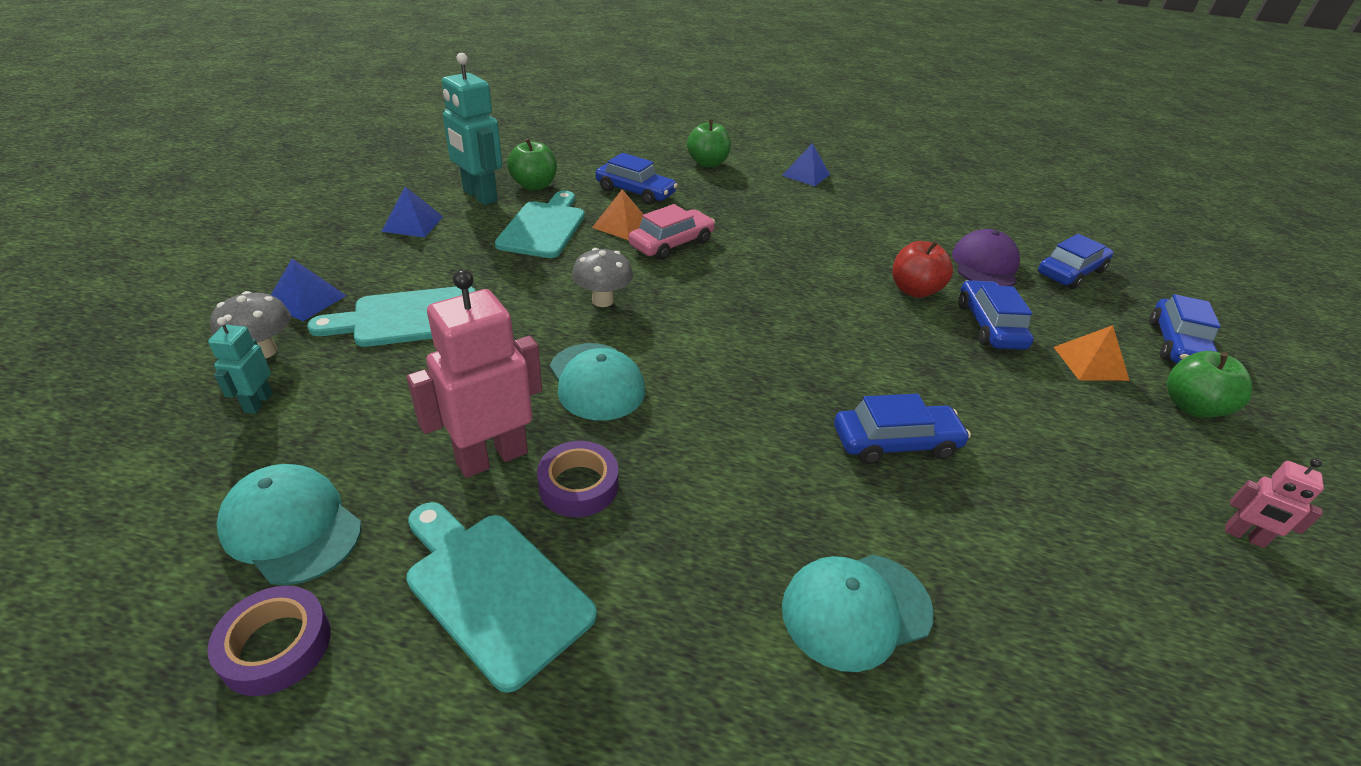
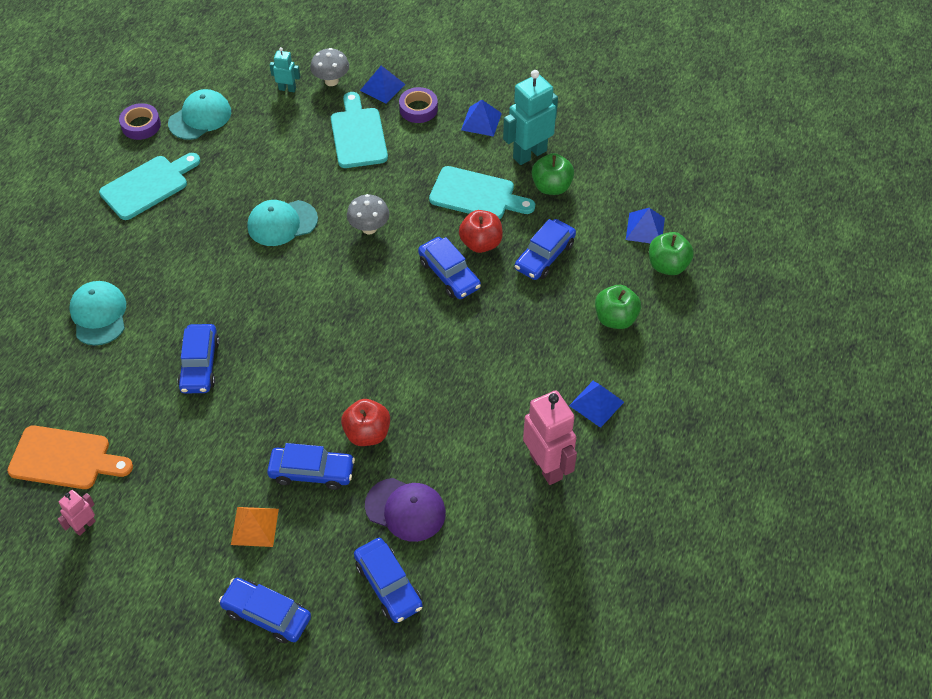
camera: 100 degrees right, 15 degrees up
(492, 457) = (228, 180): pink robot -> pink robot (546, 466)
(578, 485) = (201, 214): purple tape -> purple tape (418, 109)
(594, 146) = (645, 228): none -> blue pyramid
(621, 225) = (481, 243): orange pyramid -> red apple
(671, 244) = (449, 274): pink car -> blue car
(1167, 593) = (65, 458): none -> orange cutting board
(1191, 407) = (194, 573): green apple -> green apple (667, 265)

